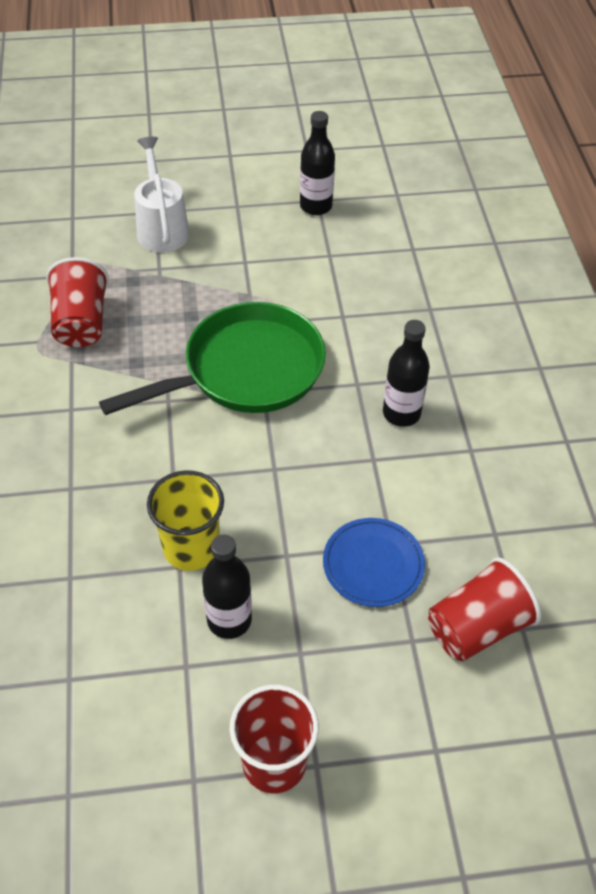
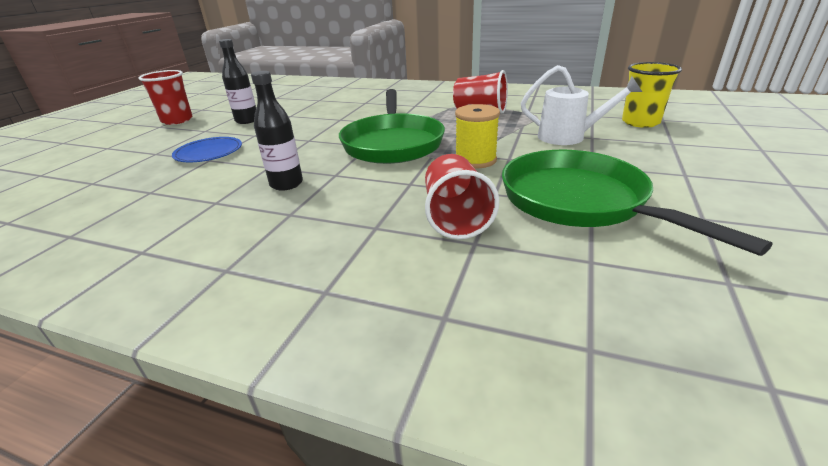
camera: 120 degrees right, 20 degrees down
(191, 548) = (294, 118): yellow cup -> yellow cup (640, 122)
(262, 284) = (475, 160): none -> yellow spool
(316, 206) = (579, 201): black bottle -> green pan
(477, 627) = (122, 170): red cup -> red cup (455, 217)

